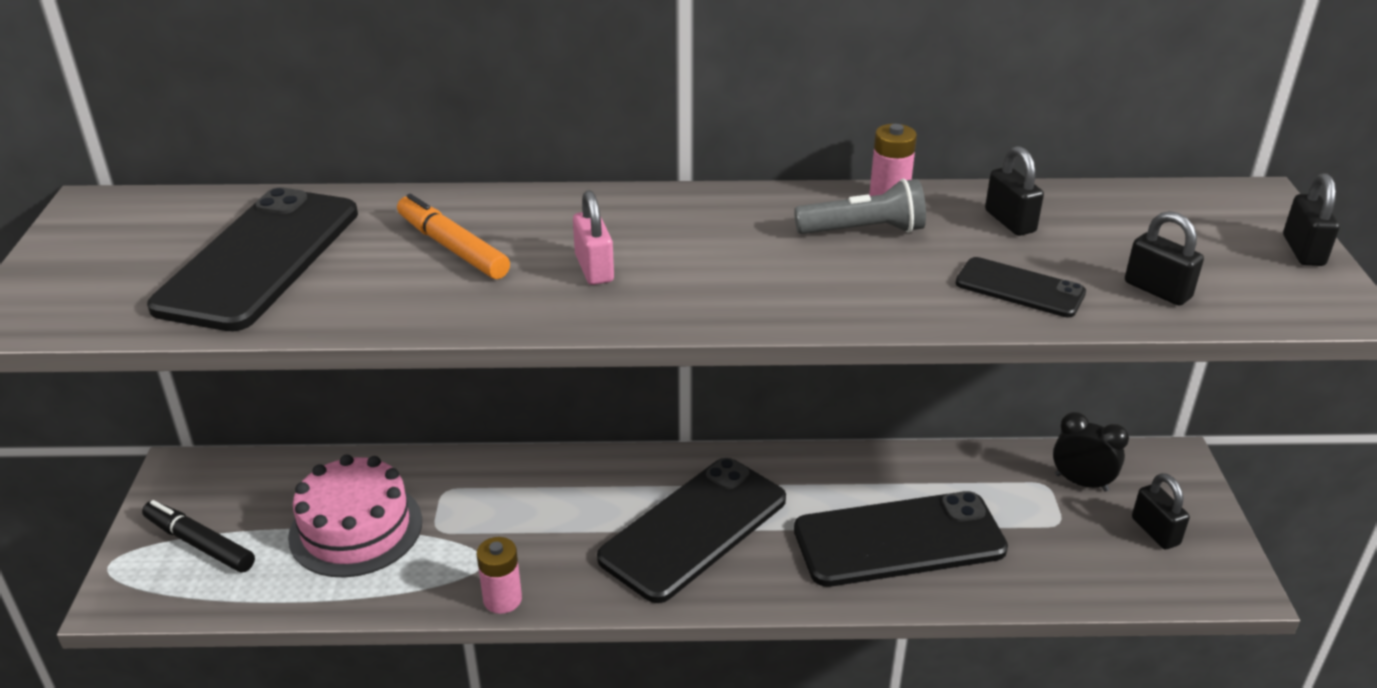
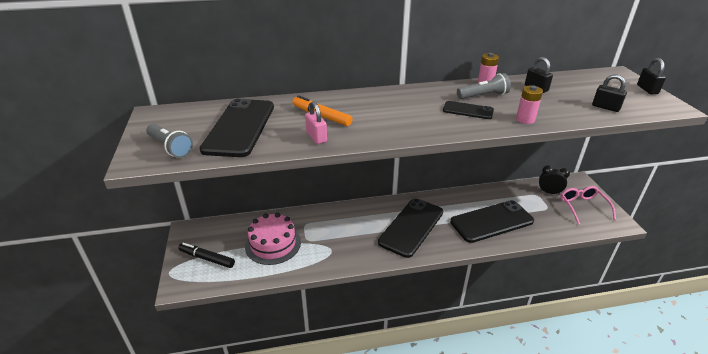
camera: 10 degrees left, 0 degrees up
(93, 293) = (170, 147): none -> grey flashlight
(502, 599) = (345, 264): pink battery -> pink battery (525, 119)
(594, 269) = (385, 119): pink padlock -> pink padlock (316, 137)
(1019, 288) = (555, 111): black phone -> black phone (468, 110)
(1155, 531) = (583, 207): black padlock -> pink glasses

